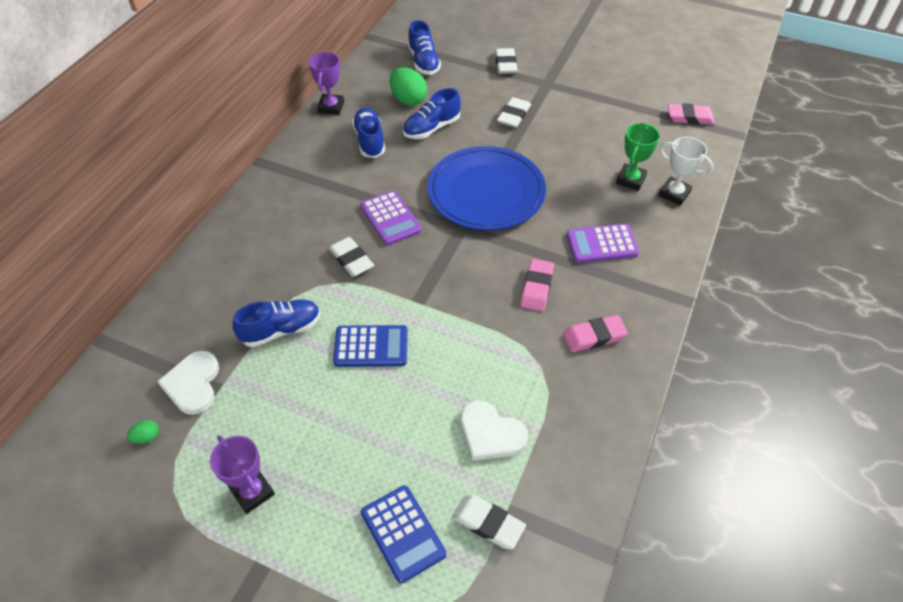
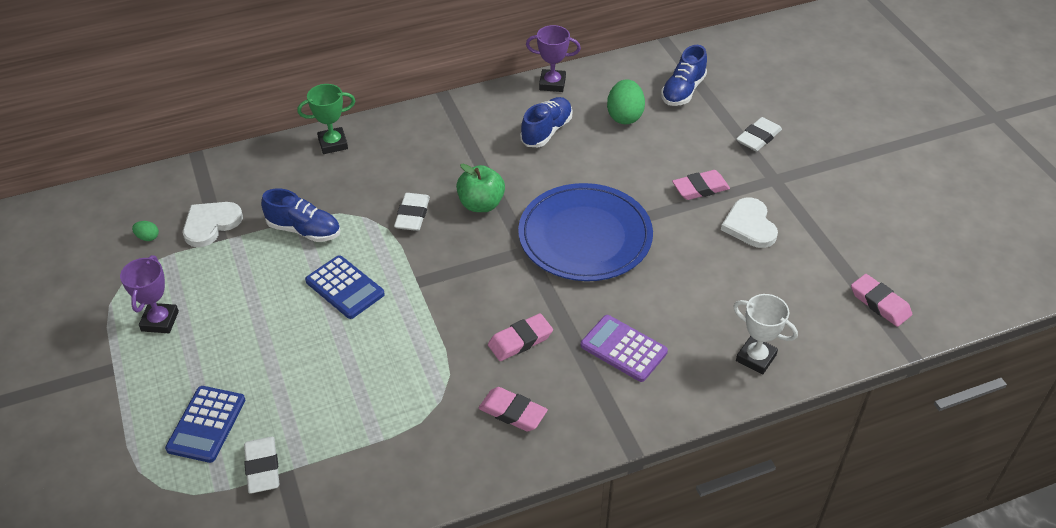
camera: 45 degrees right, 5 degrees down
(331, 107) = (552, 83): purple trophy -> purple trophy turned 45 degrees clockwise
(390, 218) = (481, 204): purple calculator -> green apple
(432, 128) = (612, 153): blue shoe -> none
(490, 433) = (342, 413): white heart -> white heart (749, 225)
(513, 115) = (700, 188): white eraser -> pink eraser
(630, 180) = (730, 316): green trophy -> green trophy (333, 144)
(674, 193) = (756, 358): white trophy -> white trophy turned 45 degrees counterclockwise

